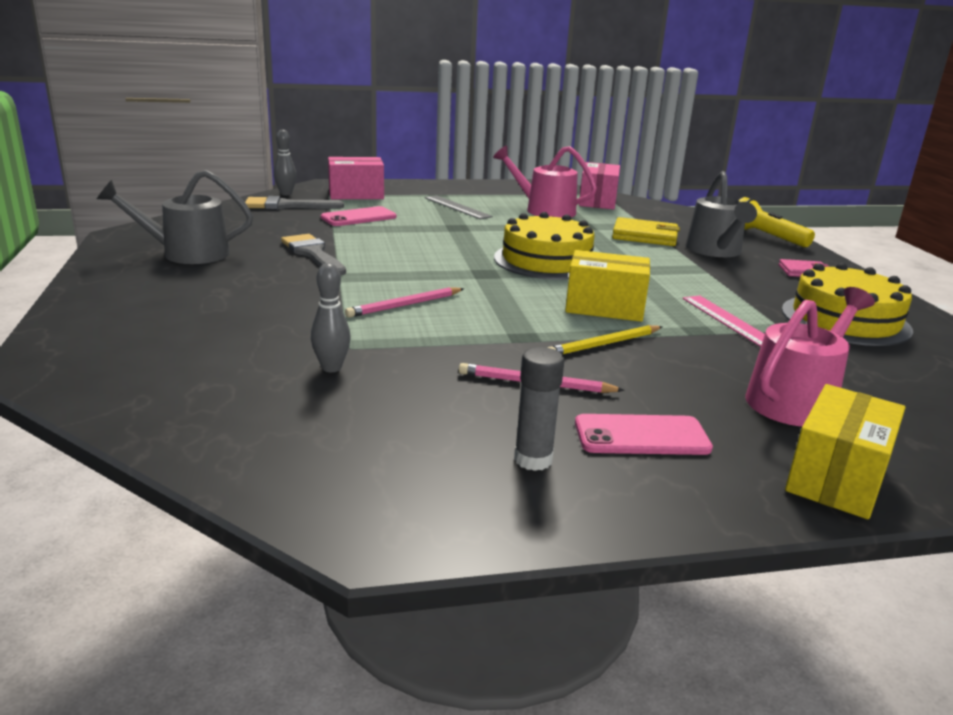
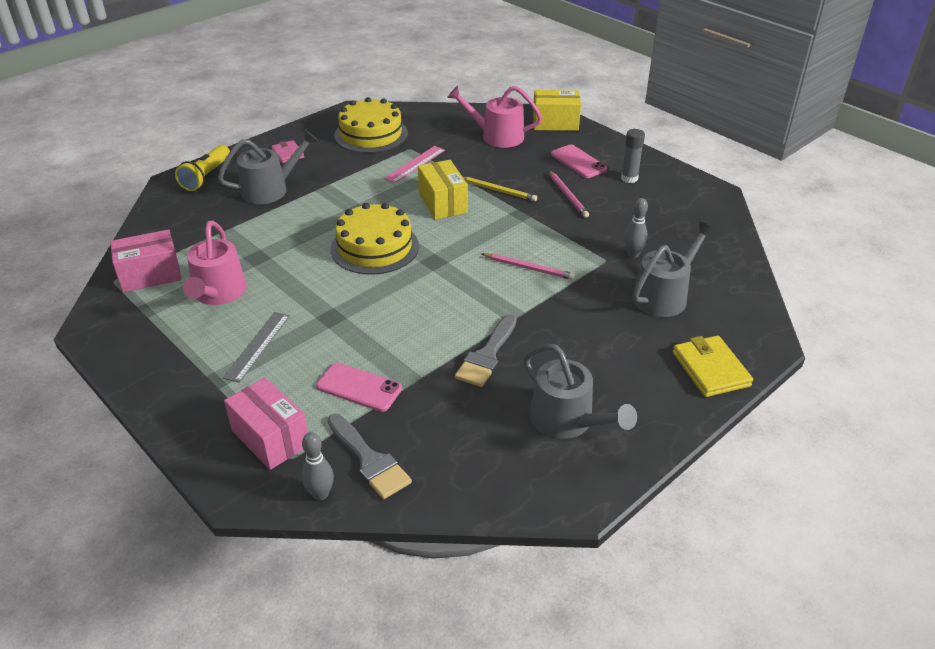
camera: 120 degrees left, 15 degrees up
(227, 350) = (664, 296): none -> grey watering can
(644, 236) = (259, 224): yellow wallet -> yellow wallet (710, 369)

